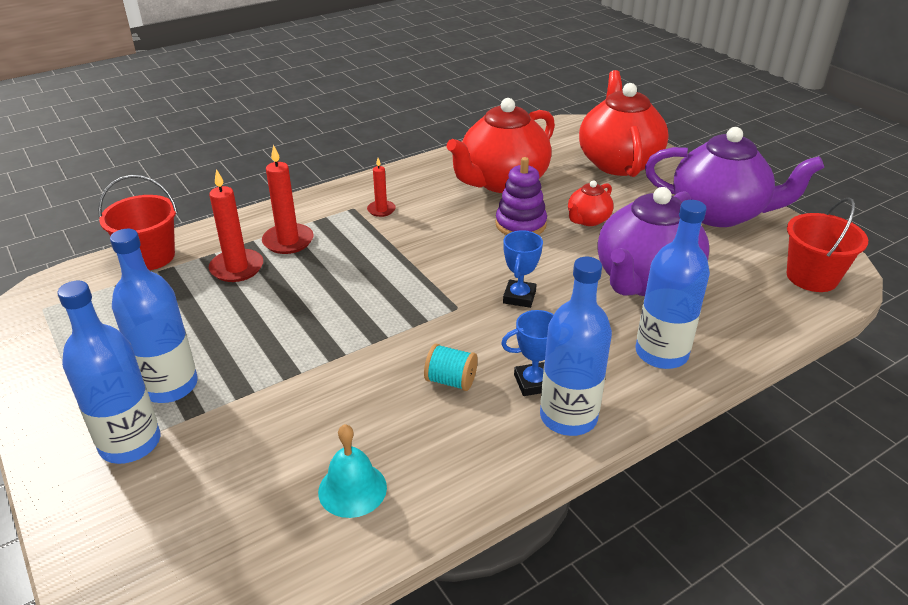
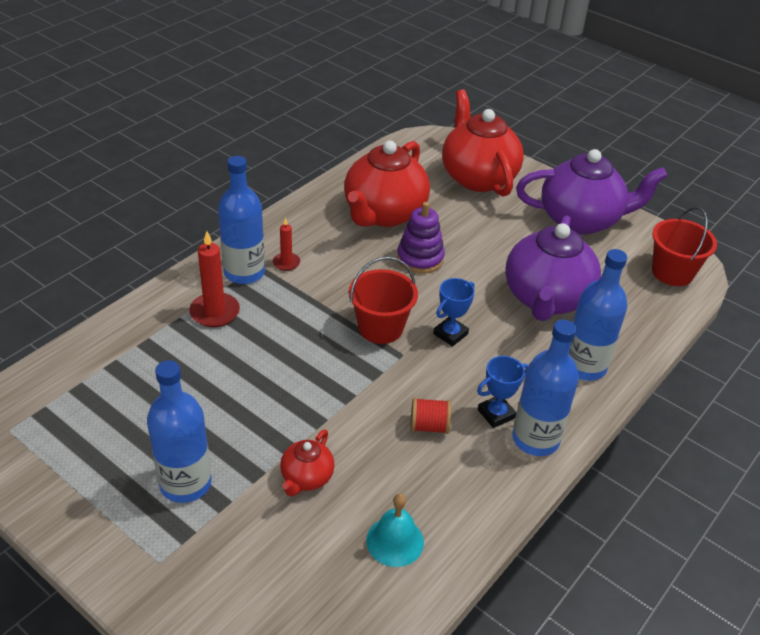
camera: 20 degrees left, 5 degrees up
(130, 443) = (181, 545): blue bottle -> blue bottle (244, 272)
(150, 257) = (86, 353): red bucket -> red bucket (380, 328)
(237, 268) = (180, 350): red candle -> none
(451, 381) = (429, 426): turquoise spool -> red spool
(519, 297) = (450, 334): blue trophy -> blue trophy turned 45 degrees clockwise
(588, 220) = (476, 244): red teapot -> red teapot (306, 478)

